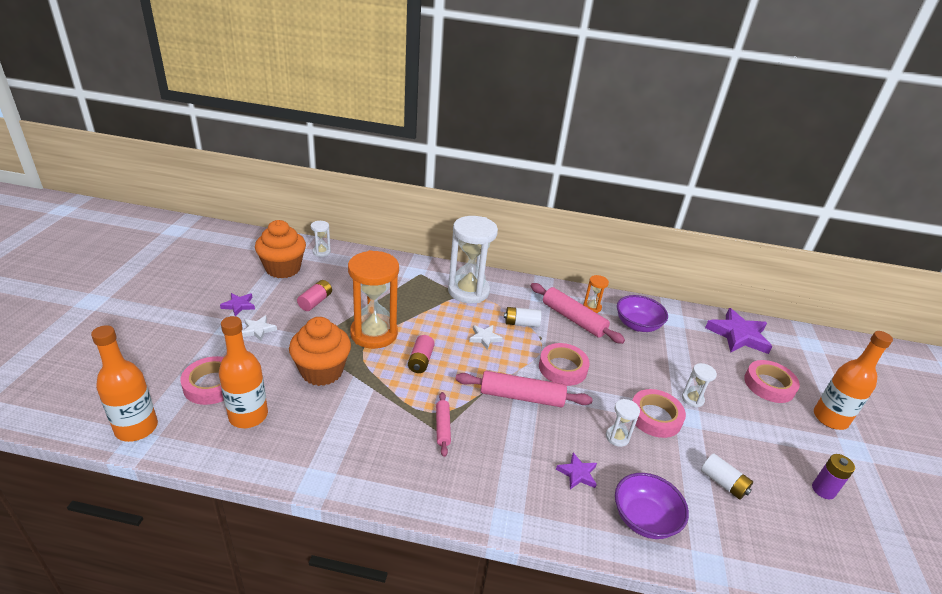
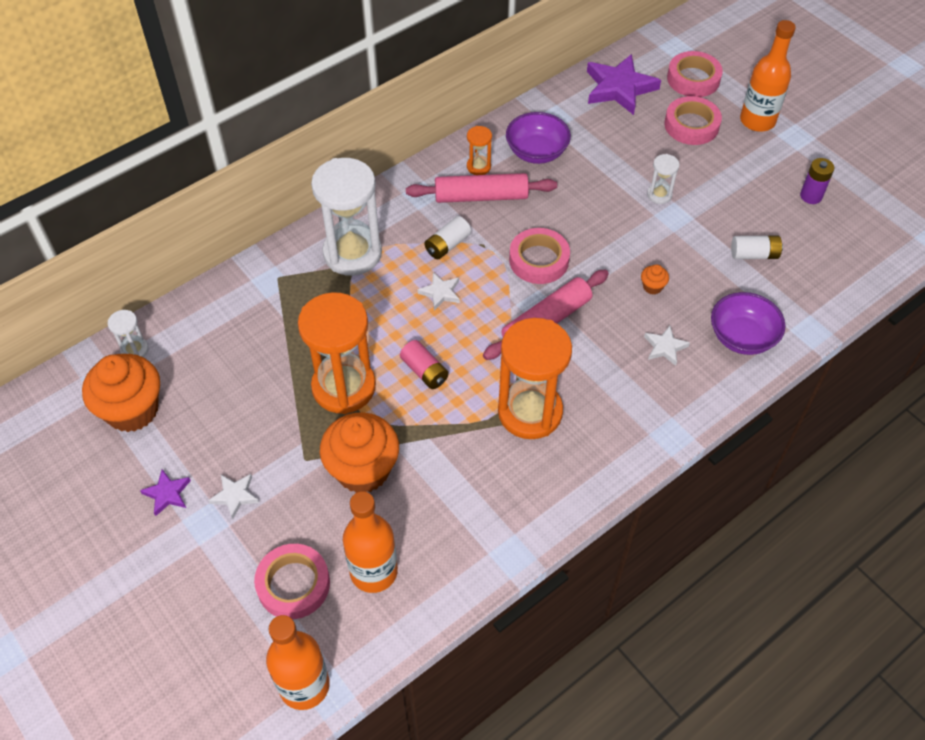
camera: 45 degrees left, 20 degrees up
(315, 302) = (233, 411): pink battery -> none
(442, 427) = (530, 412): pink rolling pin -> orange hourglass
(577, 473) = (665, 347): purple star -> white star
(617, 437) = (652, 287): white hourglass -> orange cupcake
(655, 417) = (654, 240): pink tape -> pink tape (693, 79)

